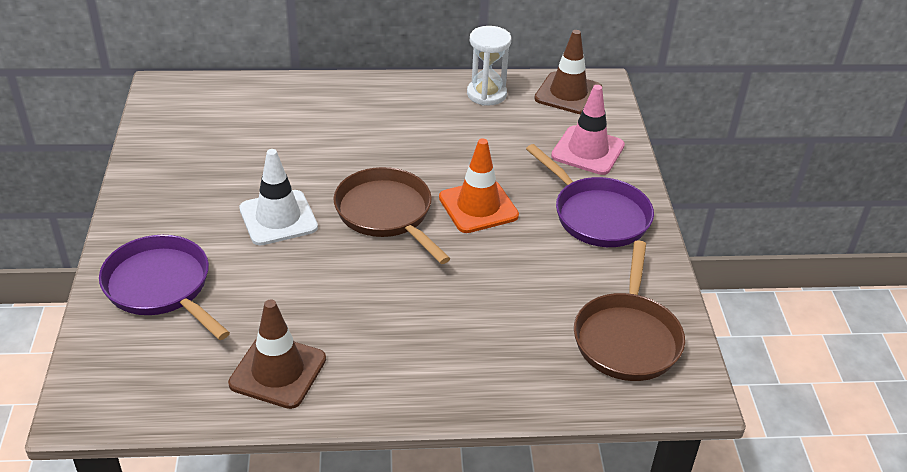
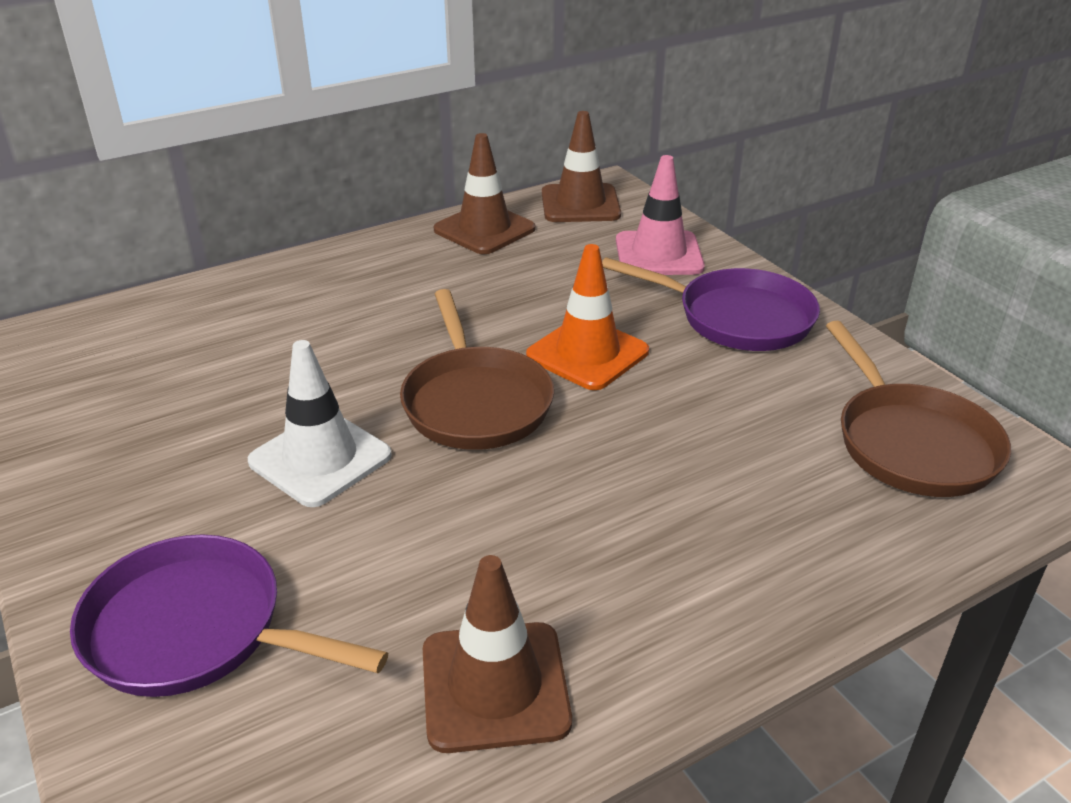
camera: 25 degrees left, 5 degrees down
(387, 214) = (475, 401): brown pan -> brown pan turned 135 degrees counterclockwise
(486, 94) = (484, 229): white hourglass -> brown traffic cone

